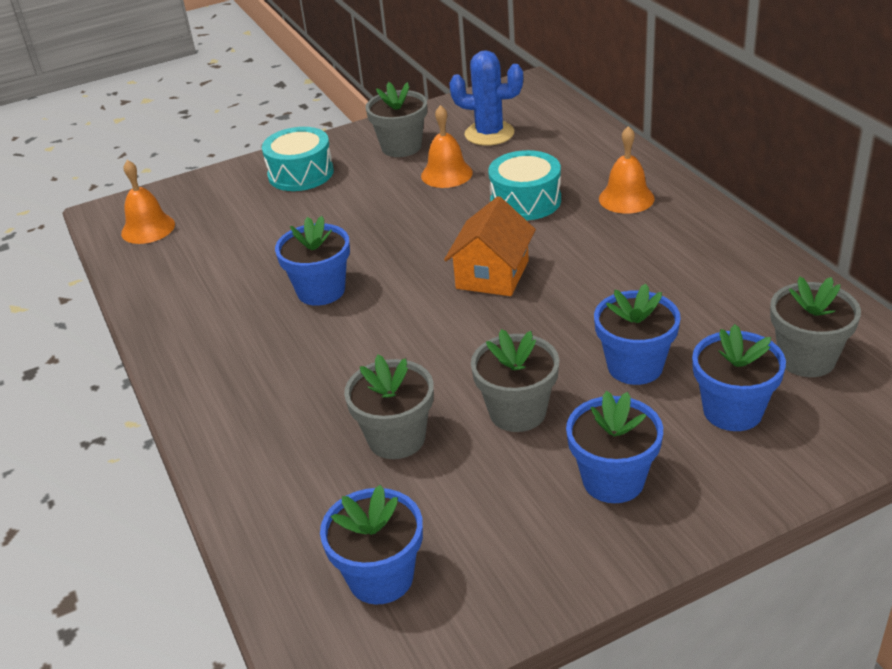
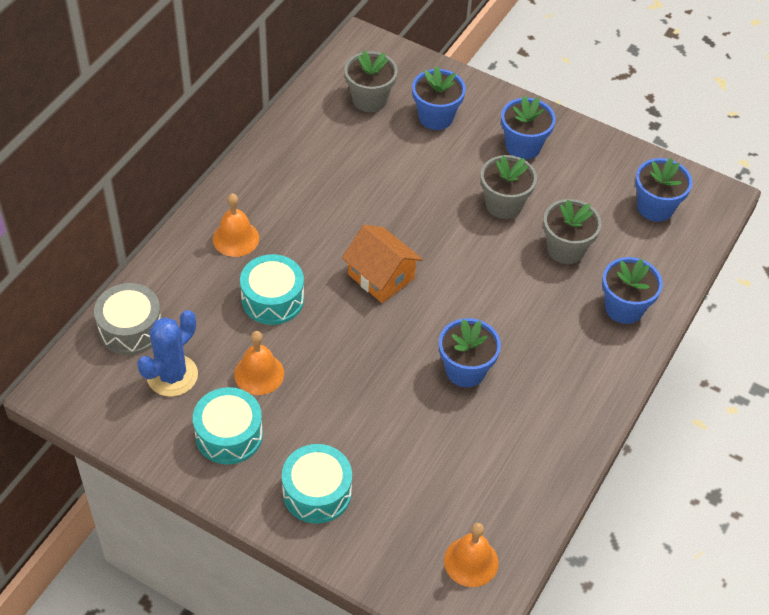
camera: 130 degrees left, 15 degrees up
(401, 147) = (229, 435): grey flower pot -> turquoise drum
(489, 134) = (172, 375): blue cactus -> blue cactus turned 60 degrees clockwise
(492, 274) = (381, 276): orange house -> orange house turned 60 degrees clockwise
(560, 124) = (130, 328): none -> grey drum
(635, 366) = (427, 168): blue flower pot -> blue flower pot (624, 308)

